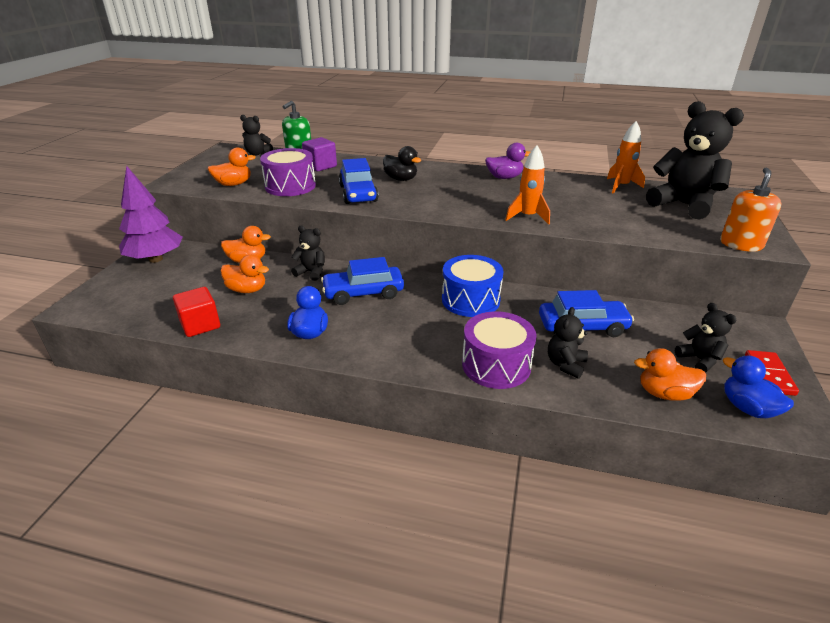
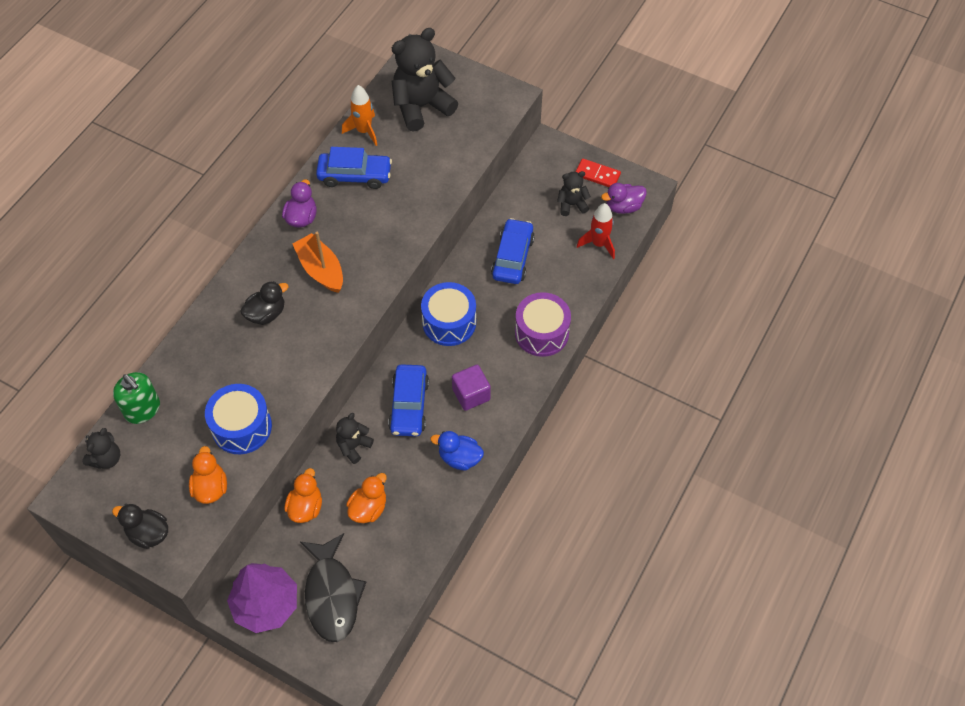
camera: 75 degrees left, 25 degrees up
(158, 286) = (332, 595): none -> black fish
(195, 172) = (148, 533): none -> black duck
(200, 325) = (419, 549): red cube -> none
(290, 186) = (242, 427): purple drum -> blue drum
(320, 166) = (188, 389): purple cube -> purple cube (471, 394)
(358, 193) = (291, 362): blue car -> blue car (355, 175)
(458, 191) = (321, 269): none -> orange boat
(527, 217) = (402, 232): orange rocket -> none
(565, 364) = (554, 288): black teddy bear -> none
(664, 393) = (599, 244): orange duck -> red rocket
(741, 244) = (502, 111): orange soap dispenser -> none
(747, 408) = (623, 207): blue duck -> purple duck

